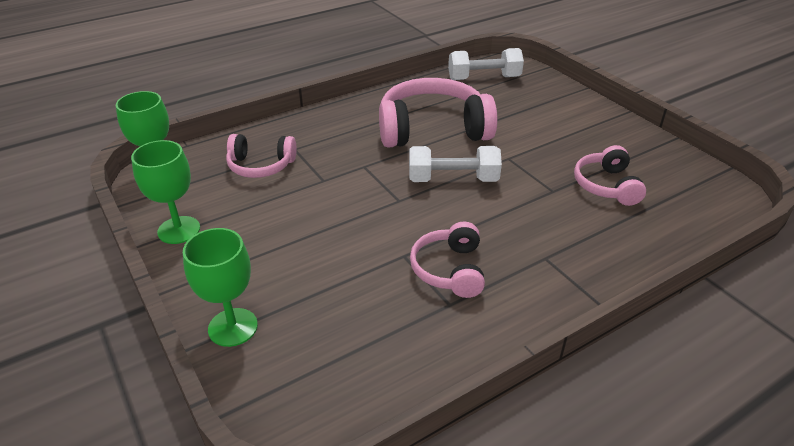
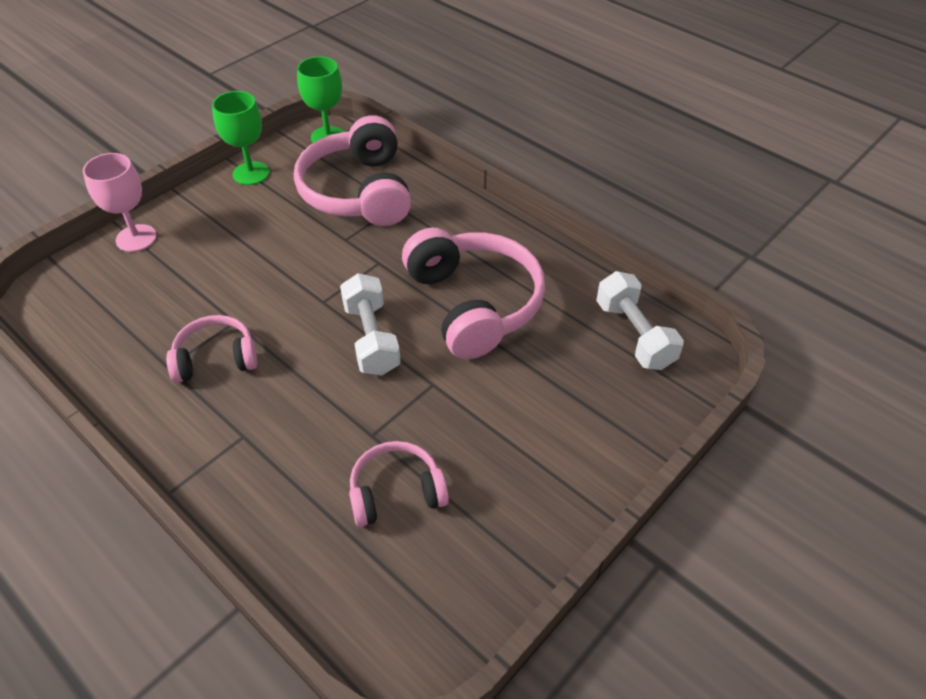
camera: 75 degrees right, 10 degrees up
(233, 327) = (136, 238): green goblet -> pink goblet
(261, 166) = (358, 191): pink headphones -> pink headphones, size x1.80

